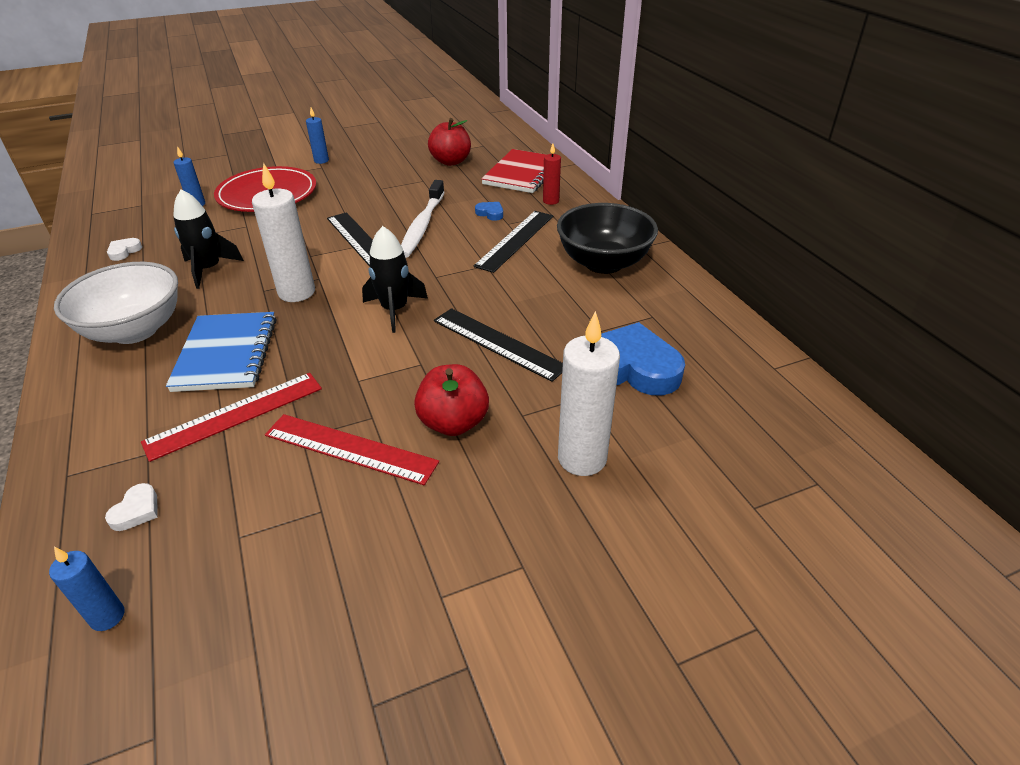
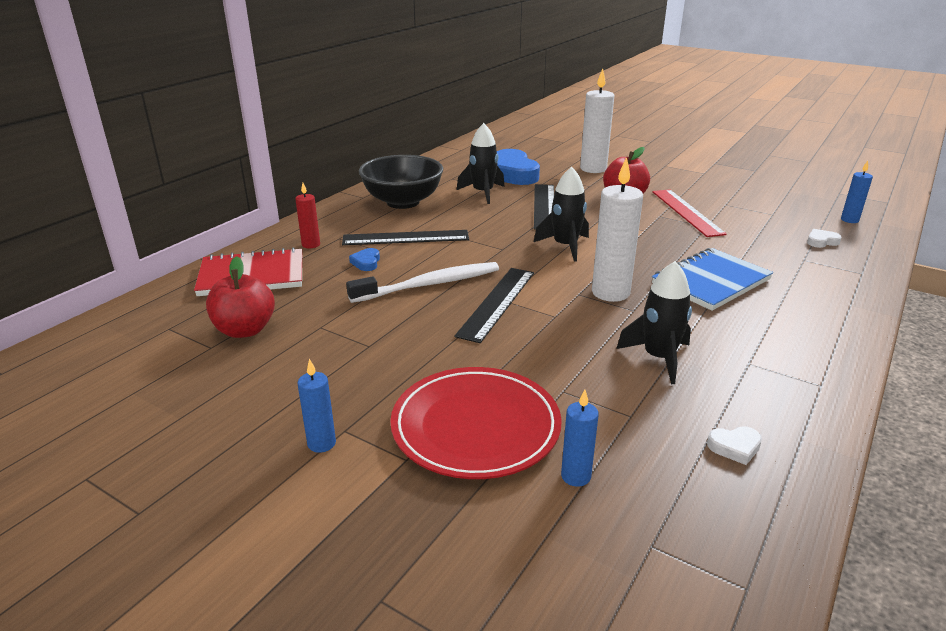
camera: 125 degrees left, 10 degrees down
(135, 330) = (773, 337): white bowl -> none
(235, 415) = (735, 250): red ruler -> none
(581, 318) = (483, 193): none -> black rocket

